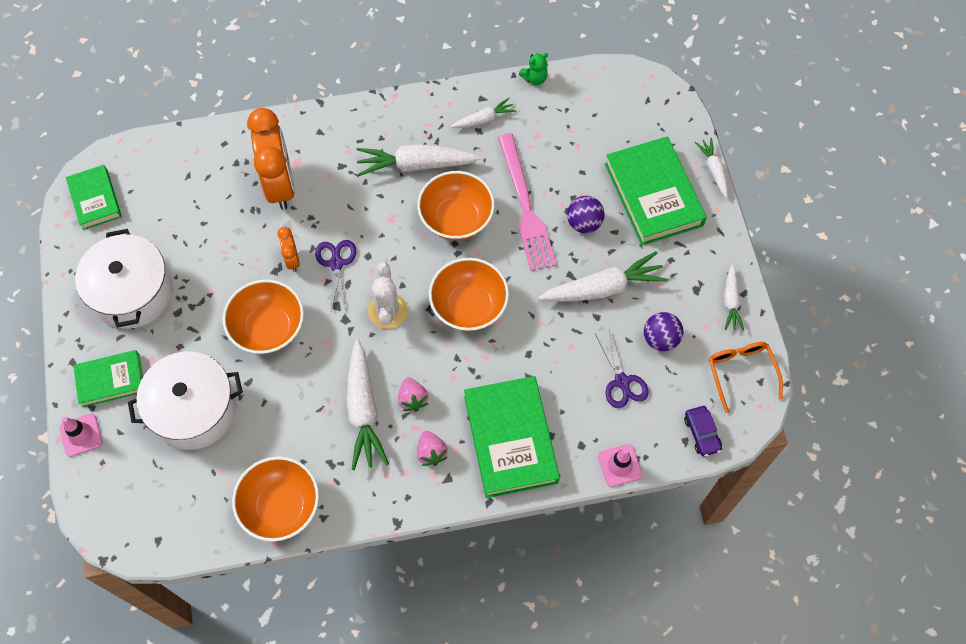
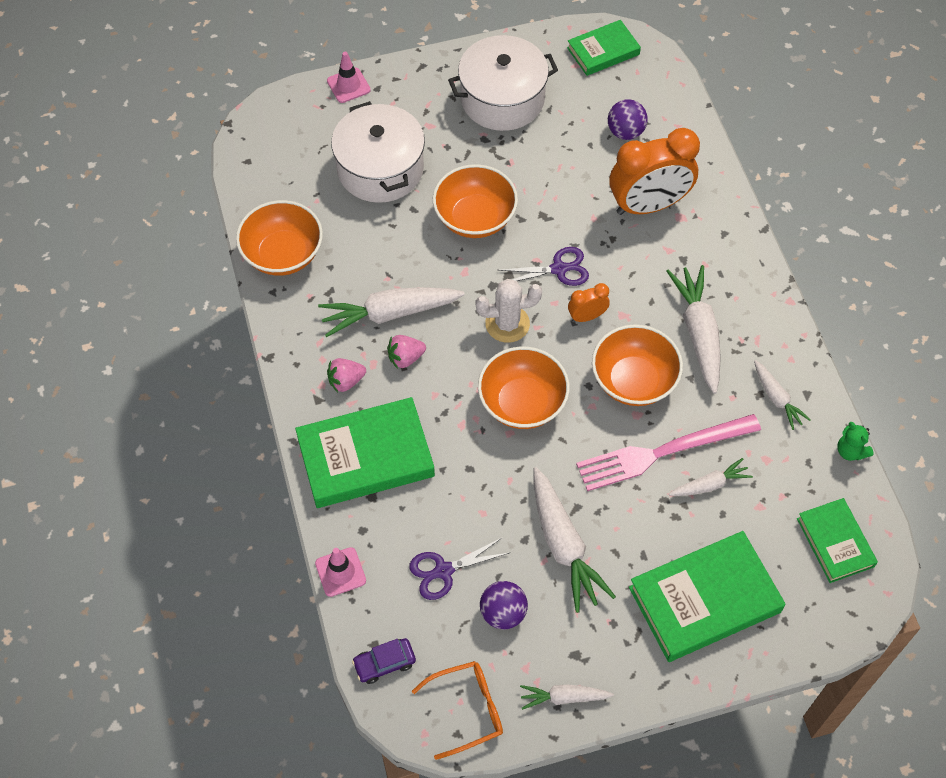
camera: 85 degrees right, 5 degrees down
(111, 380) = (406, 98): green book -> green book (835, 542)
(292, 259) = (558, 228): orange clock -> orange clock (587, 316)
(584, 223) = (649, 519): purple ball -> purple ball (625, 132)
(713, 170) = (755, 675): white carrot -> white carrot (709, 485)

